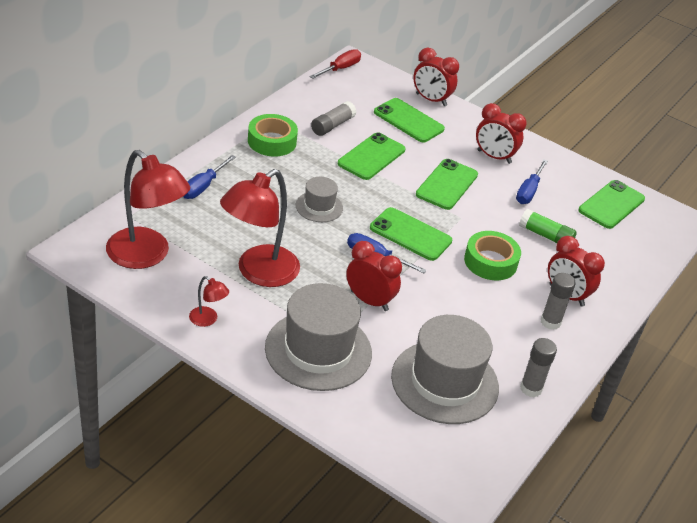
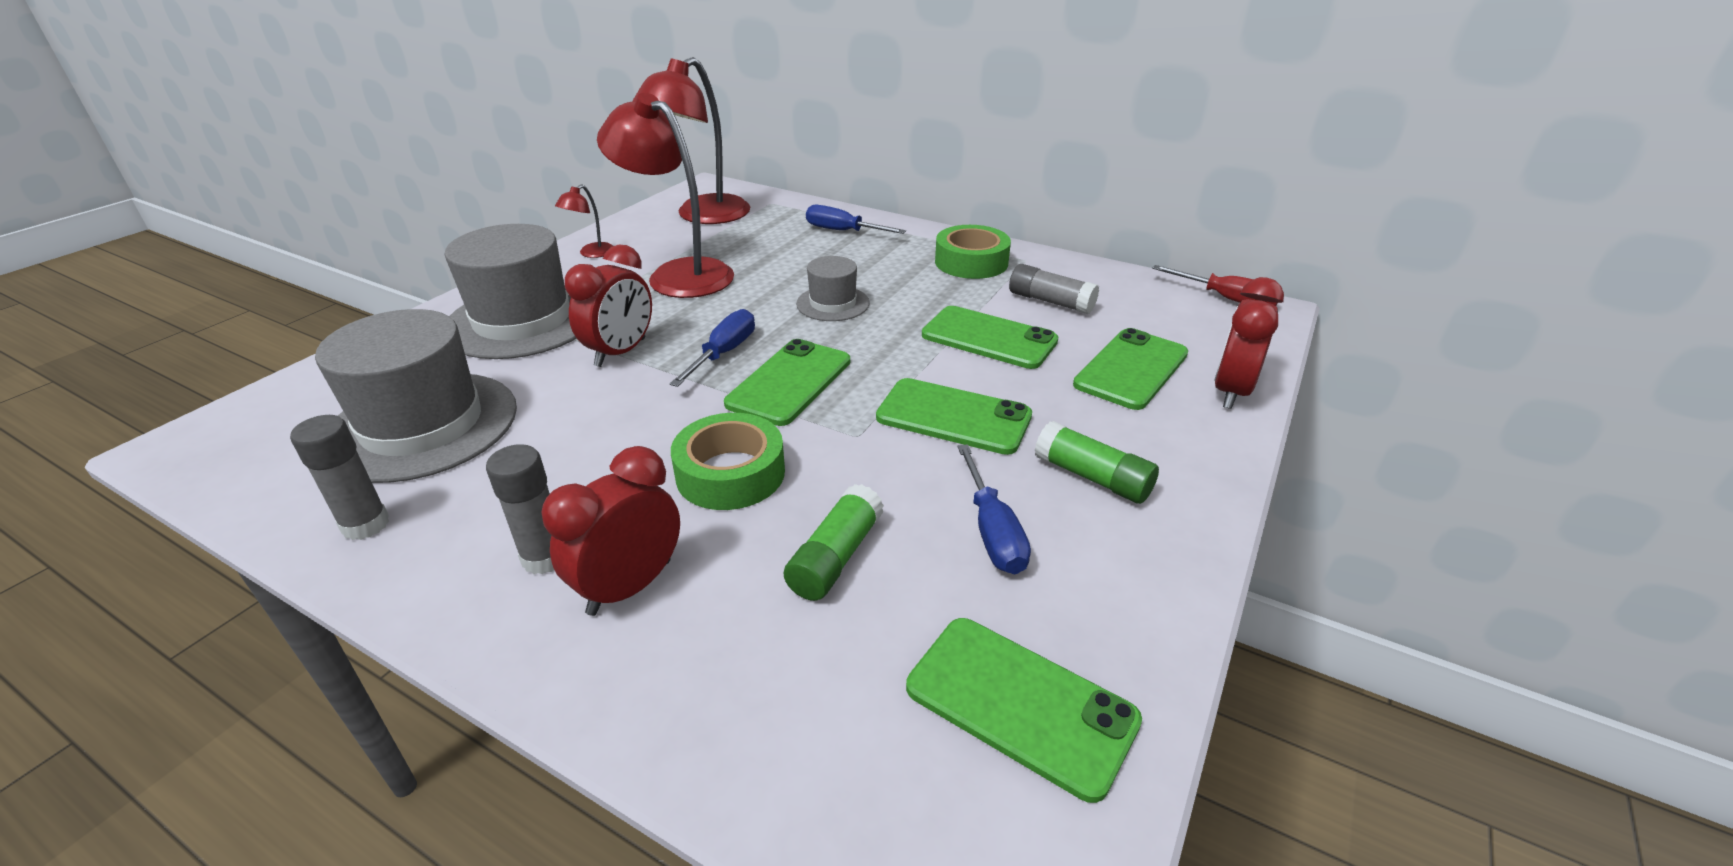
camera: 90 degrees right, 5 degrees down
(494, 157) = (1092, 477): red clock -> green glue stick
(529, 191) = (992, 531): blue screwdriver -> blue screwdriver turned 120 degrees counterclockwise

